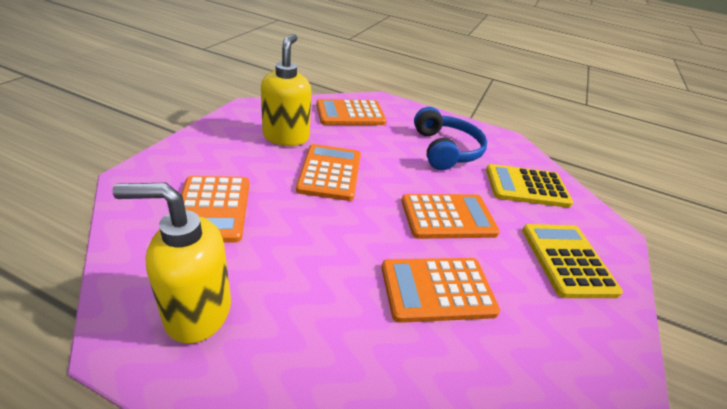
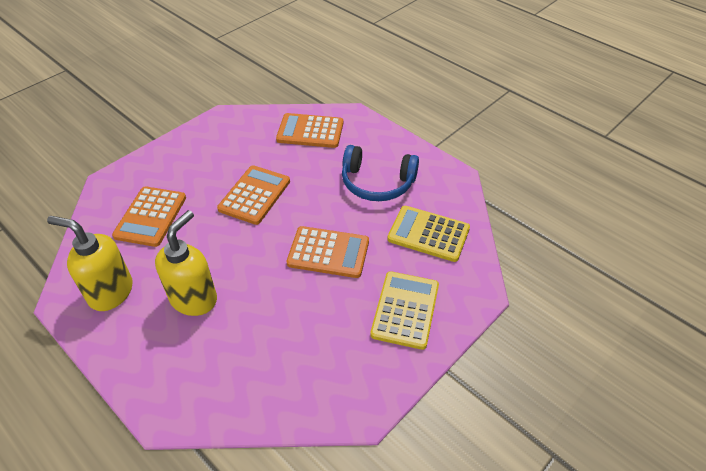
camera: 25 degrees right, 10 degrees up
(286, 137) = (238, 153): yellow soap dispenser -> yellow soap dispenser (194, 299)
(437, 289) = (276, 311): orange calculator -> none
(445, 150) = (377, 183): blue headphones -> blue headphones turned 90 degrees clockwise

